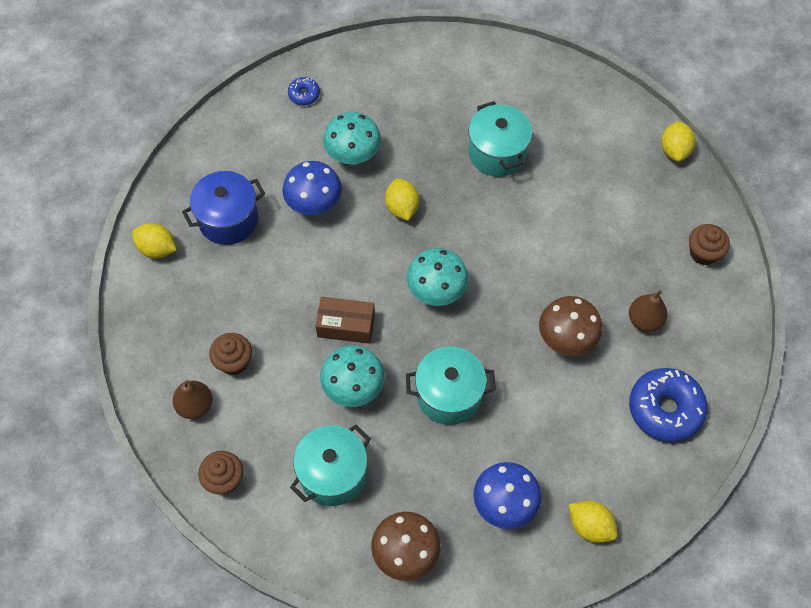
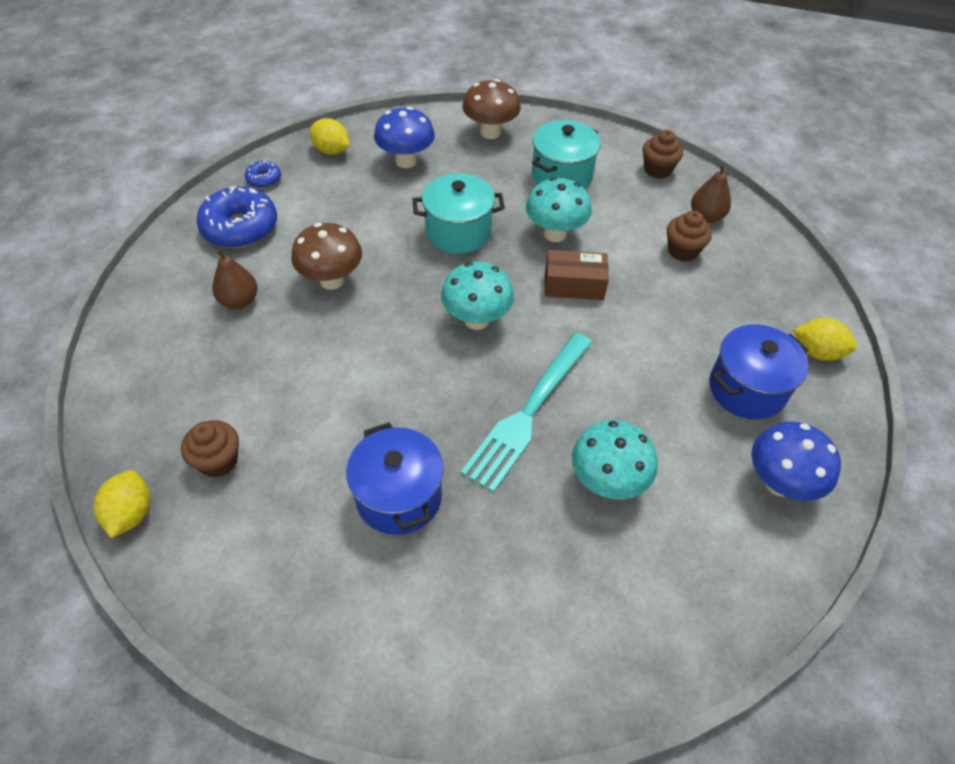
camera: 175 degrees right, 10 degrees down
(304, 94) = (707, 583): blue donut -> blue donut (264, 179)
(314, 205) = (643, 411): blue mushroom -> blue mushroom (779, 483)
(402, 208) = (528, 413): yellow lemon -> turquoise fork
(497, 153) = (399, 496): turquoise pot -> blue pot
(703, 253) = (143, 373): brown cupcake -> brown cupcake (218, 461)

